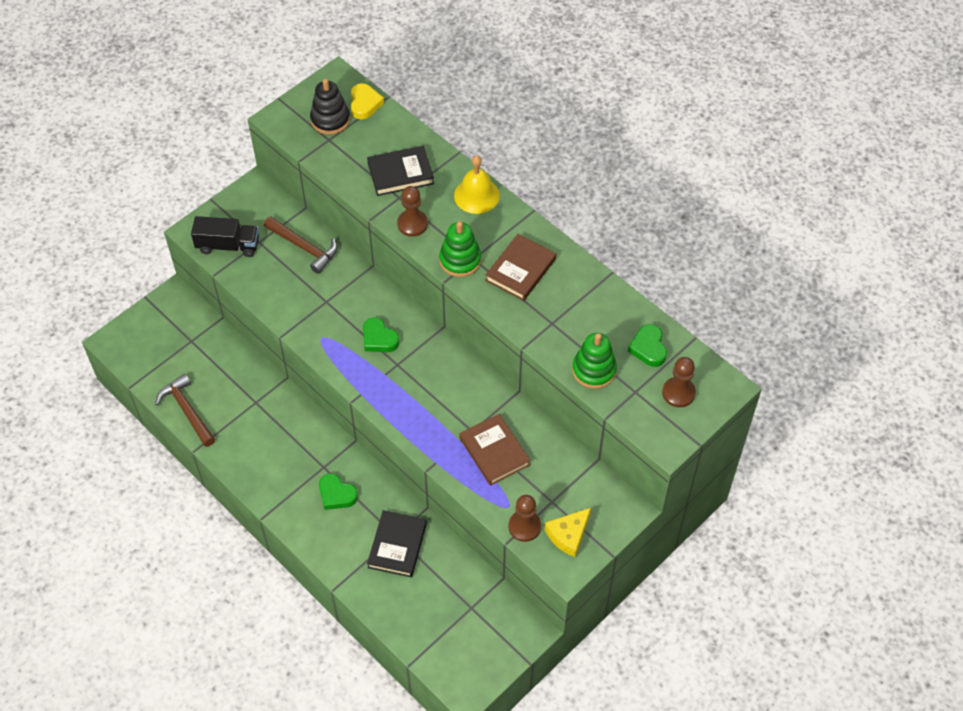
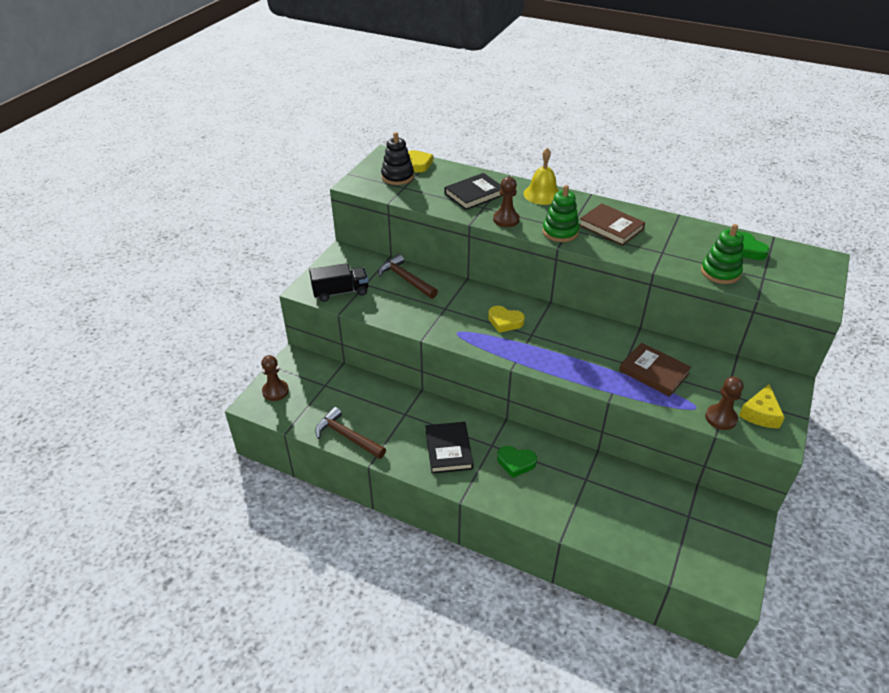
camera: 20 degrees left, 15 degrees down
(304, 247) = (405, 279): brown hammer -> brown hammer turned 150 degrees counterclockwise
(379, 339) = (505, 321): green heart -> yellow heart
(397, 545) = (593, 486): black book -> black book (448, 449)
(520, 270) = (611, 227): brown book -> brown book turned 60 degrees counterclockwise
(678, 393) = (795, 270): brown pawn -> brown pawn (275, 391)

